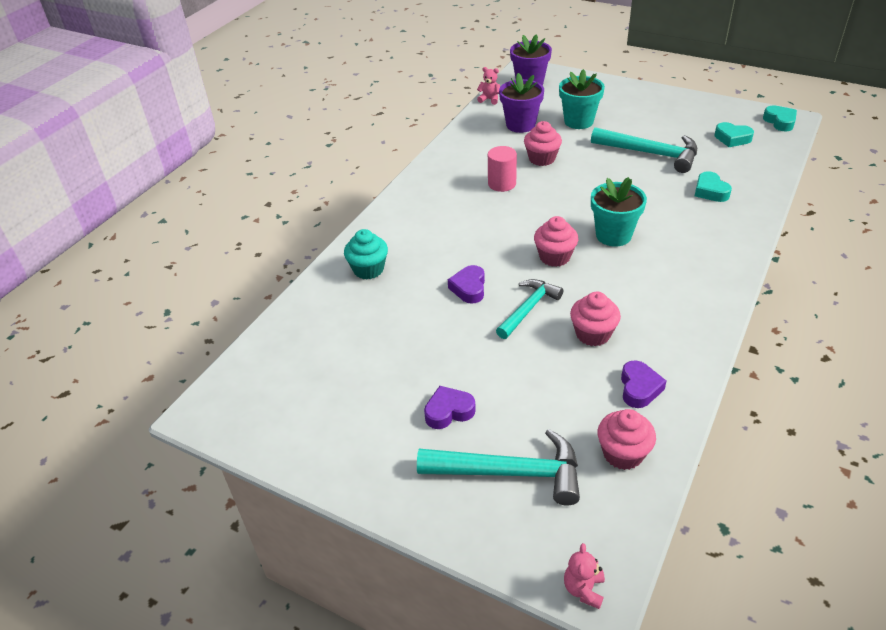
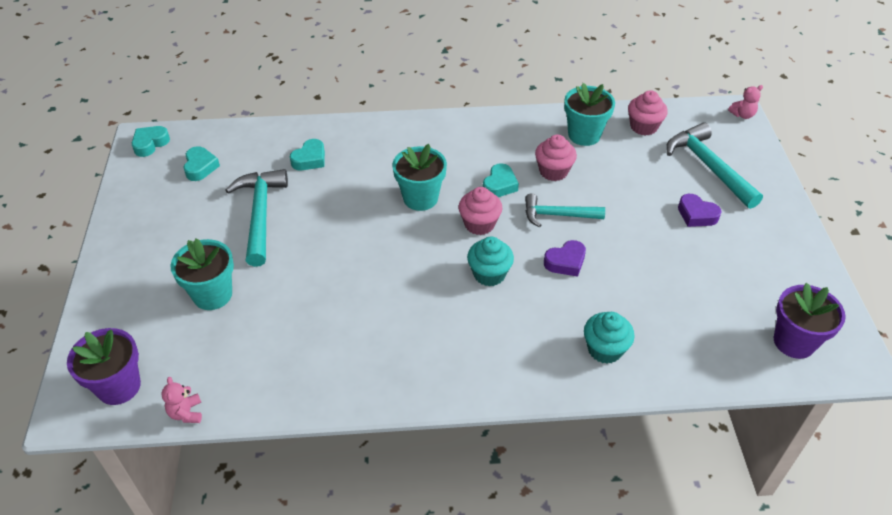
camera: 125 degrees left, 5 degrees up
(493, 241) = (489, 274): none -> turquoise cupcake
(502, 184) = (387, 310): pink cylinder -> none
(520, 125) = (245, 347): purple flower pot -> purple flower pot (794, 342)
(542, 159) = (316, 296): pink cupcake -> none
(598, 288) = (499, 185): none -> turquoise heart
(639, 388) = (584, 135): purple heart -> turquoise flower pot

